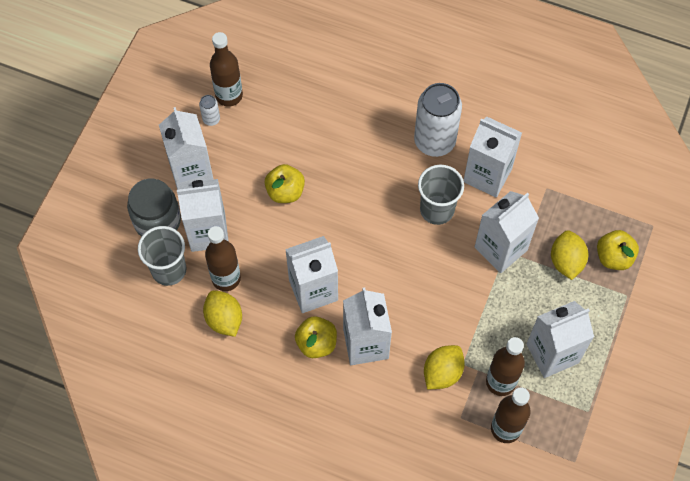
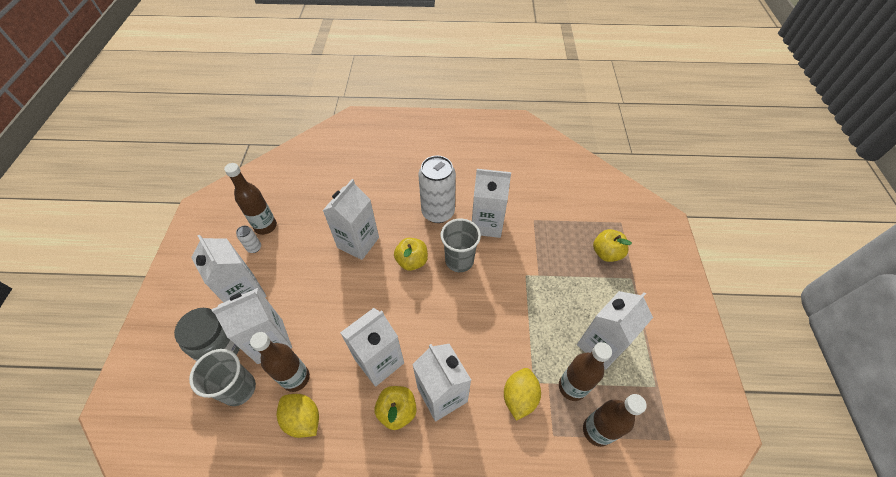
camera: 20 degrees left, 10 degrees down
(285, 191) = (331, 285): yellow apple -> yellow apple (412, 261)
(500, 249) = (521, 274): white carton -> white carton (358, 242)
(566, 261) = (574, 267): yellow lemon -> none

